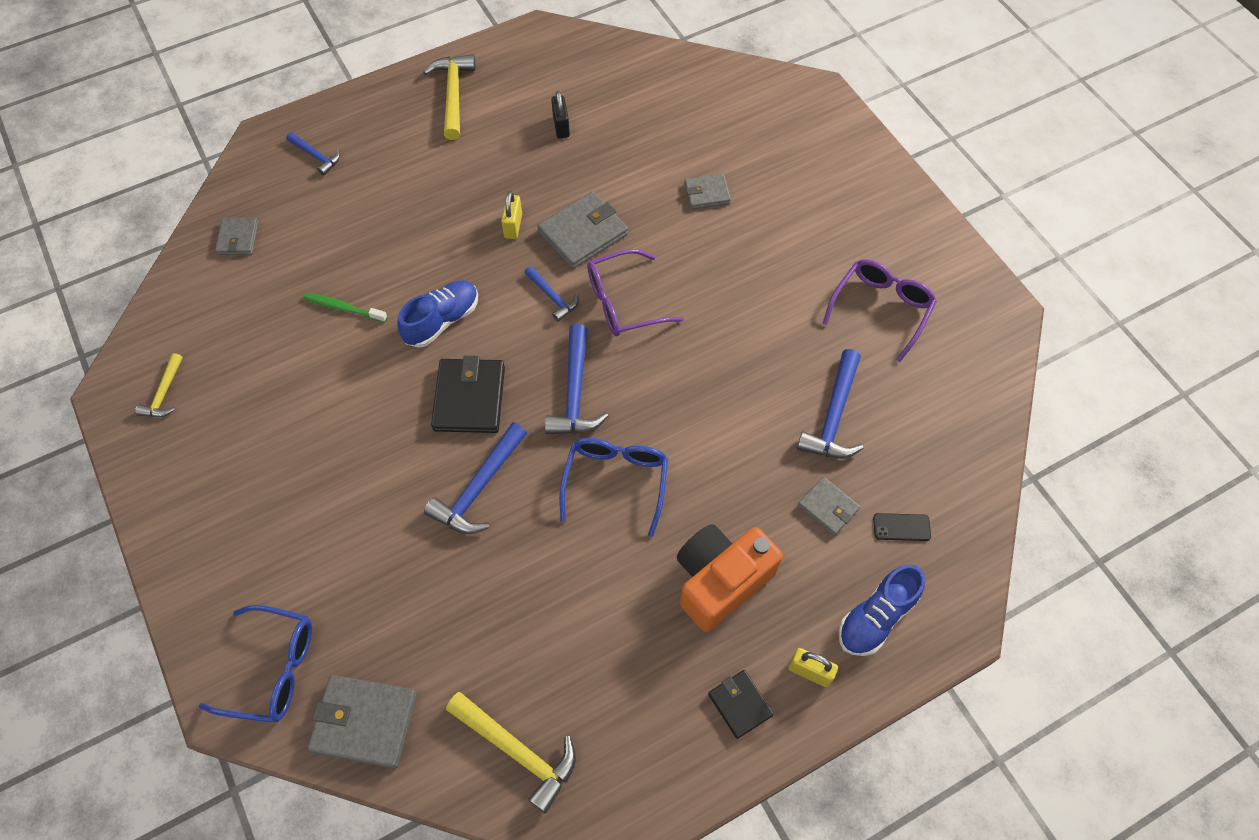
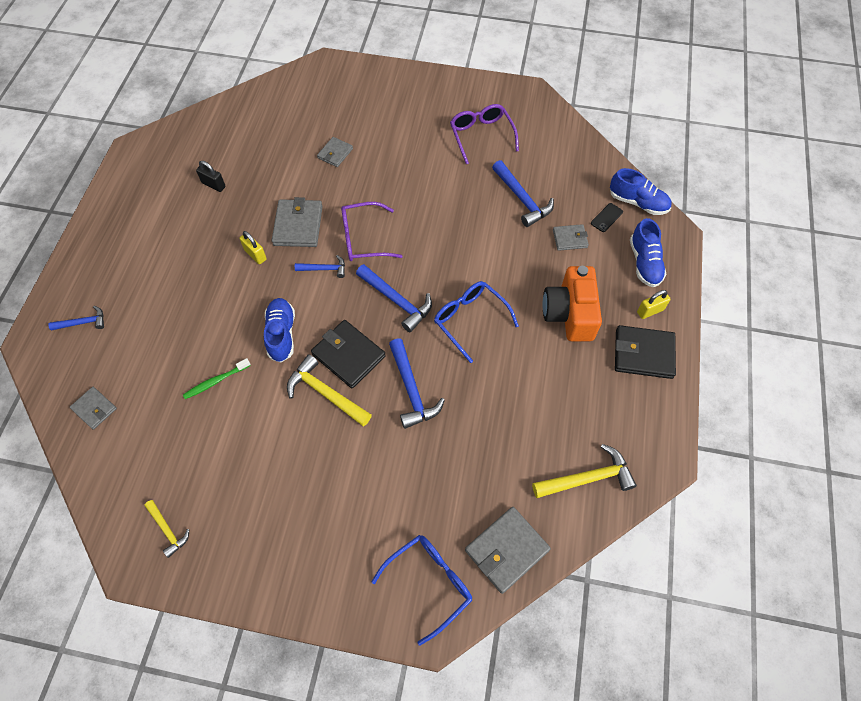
camera: 50 degrees left, 0 degrees up
(453, 95) = (126, 220): yellow hammer -> yellow hammer (325, 393)
(623, 302) = (363, 239): purple glasses -> purple glasses turned 60 degrees clockwise
(740, 704) = (643, 354): black wallet -> black wallet, size x1.70
(962, 548) = (637, 202): none -> blue shoe

